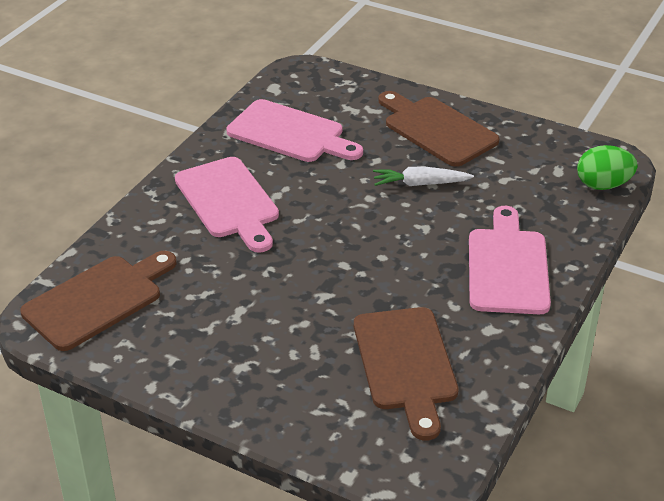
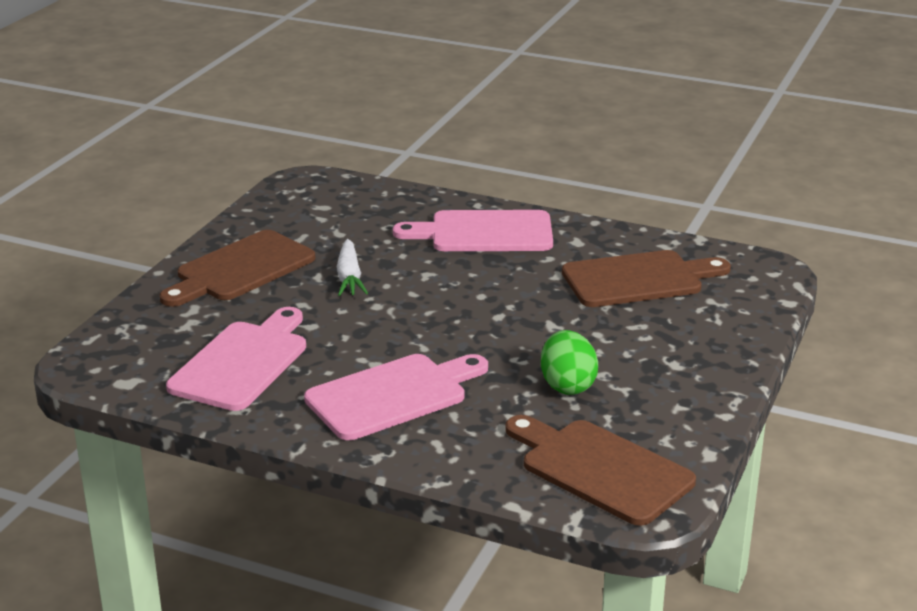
camera: 95 degrees left, 10 degrees down
(603, 185) = (347, 187): green egg -> green egg (567, 385)

